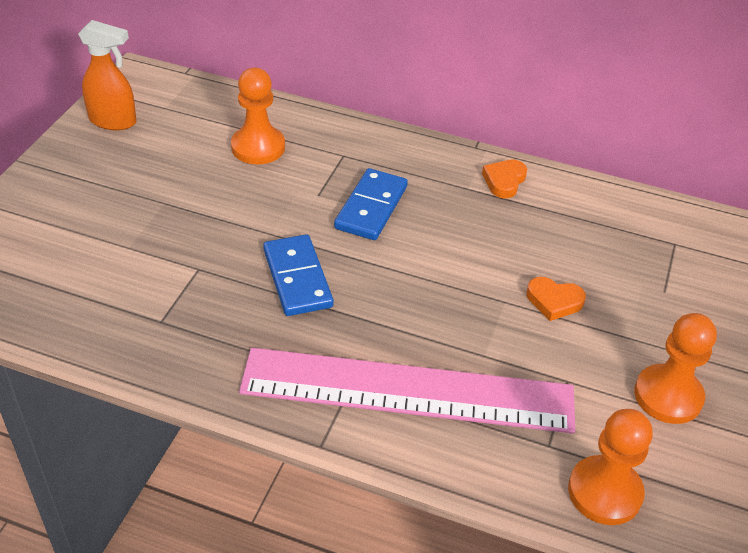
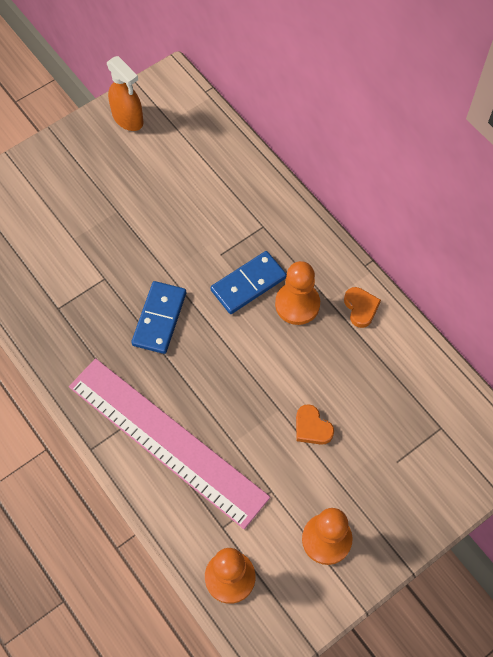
camera: 35 degrees right, 20 degrees up
(258, 147) = (209, 190): orange pawn -> orange pawn (297, 304)
(504, 181) = (360, 308): orange heart -> orange heart turned 105 degrees clockwise

